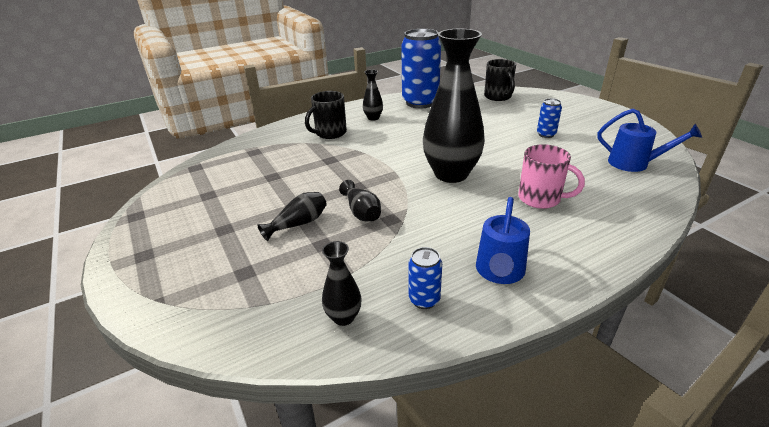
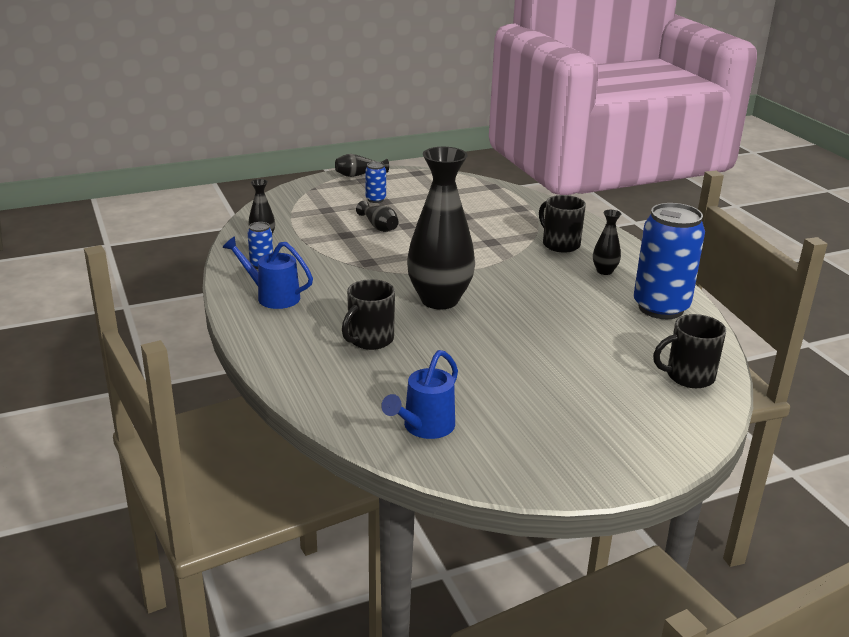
camera: 95 degrees right, 5 degrees down
(361, 212) = (385, 251): black vase -> black vase (359, 175)
(540, 199) = (369, 340): pink mug -> black mug
(546, 134) = (531, 384): blue can -> blue can (375, 199)

